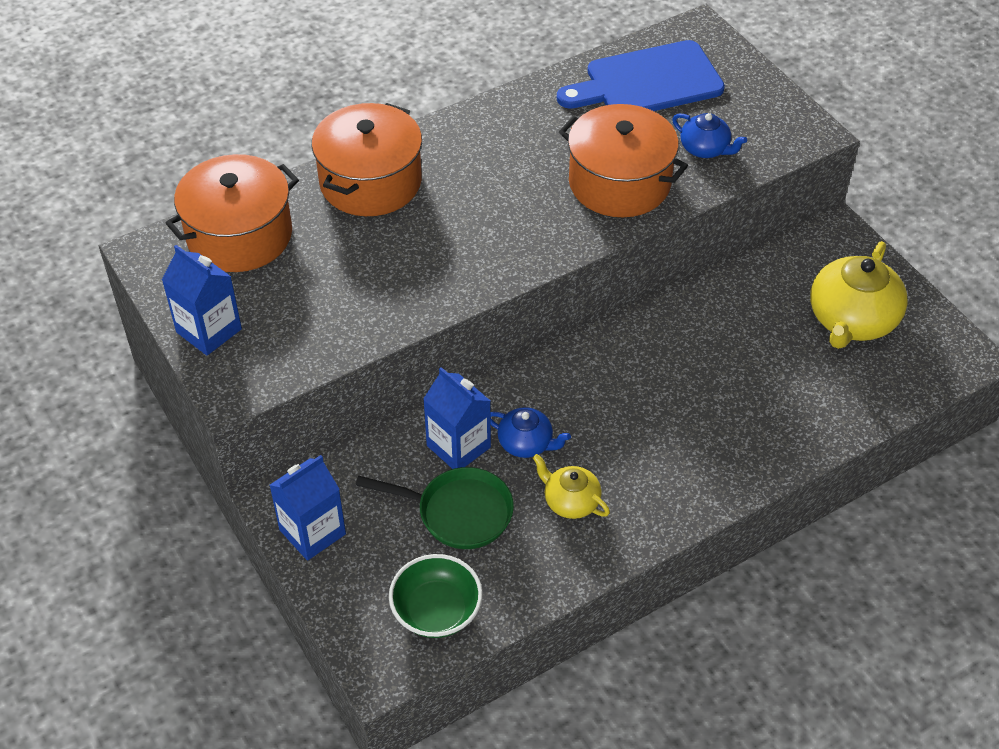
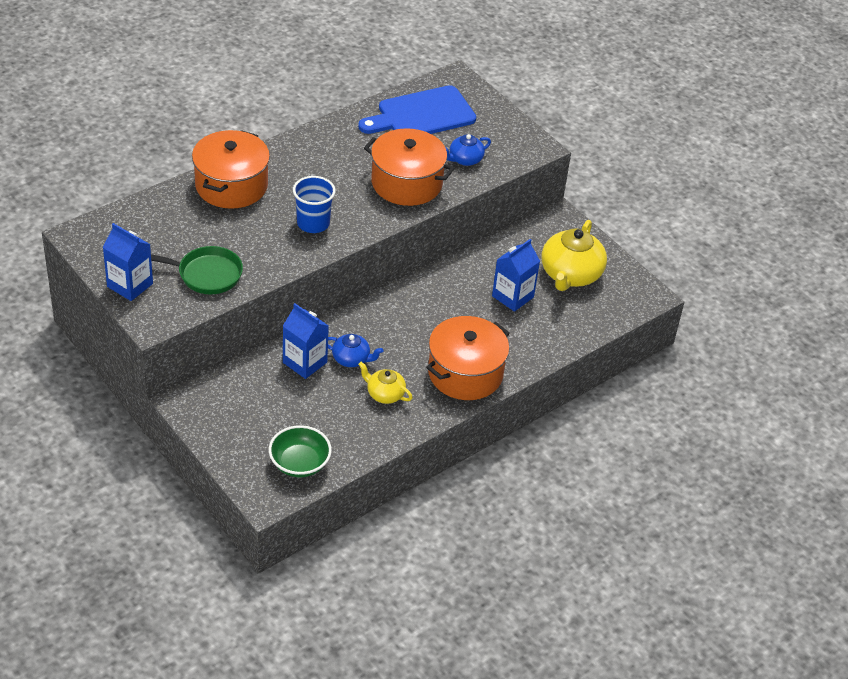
camera: 10 degrees left, 5 degrees down
(239, 235) = (142, 223): orange pot -> orange pot (465, 373)
(312, 532) = (209, 419): blue carton -> blue carton (512, 296)
(458, 512) = (309, 403): green pan -> green pan (205, 274)
(480, 241) = (313, 223): none -> blue cup
(705, 149) = (465, 159): blue teapot -> blue teapot turned 120 degrees clockwise

